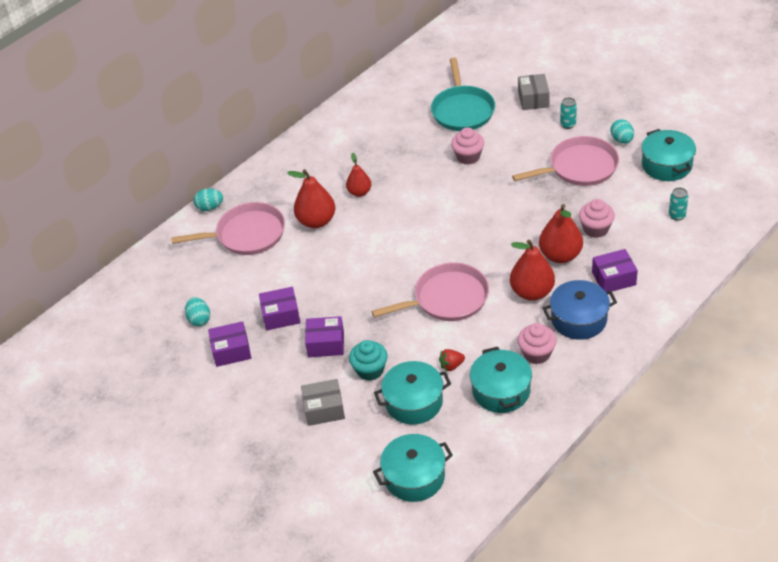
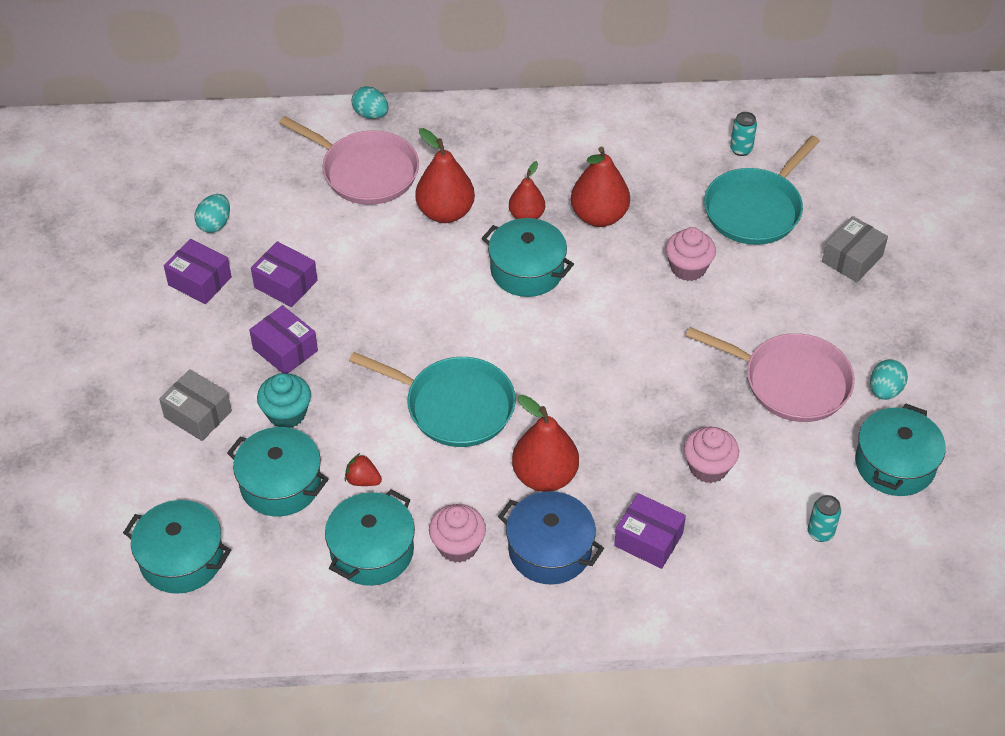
camera: 40 degrees right, 5 degrees up
(395, 215) = (527, 270): none -> turquoise pot
(447, 298) = (455, 406): pink pan -> turquoise pan
(560, 255) = (629, 463): red pear -> red pear (599, 216)
(568, 124) = (849, 321): turquoise can -> turquoise can (741, 149)

